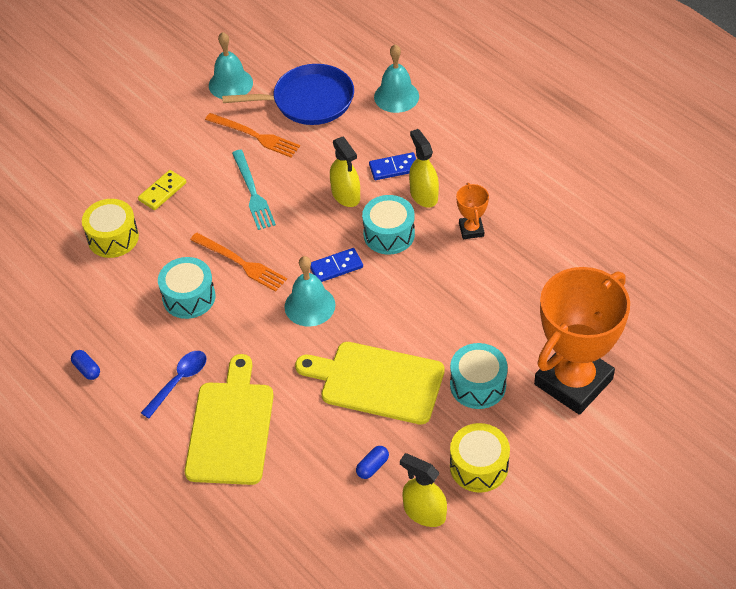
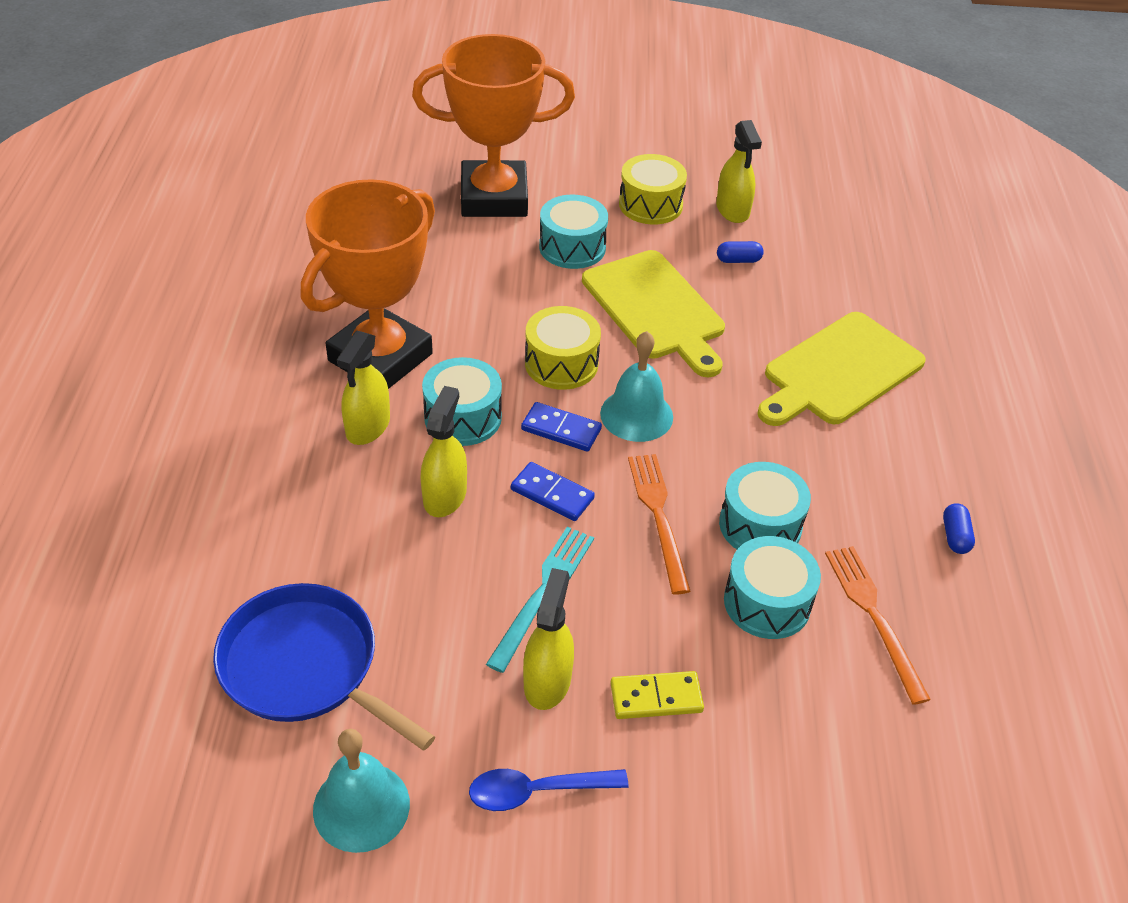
camera: 140 degrees left, 5 degrees down
(113, 238) = (787, 683): yellow drum -> yellow drum (561, 363)
(152, 263) = (767, 602): none -> turquoise drum
(179, 381) = (855, 448): blue spoon -> blue spoon (536, 791)
(212, 164) = (547, 681): none -> yellow spray bottle
(254, 136) = (441, 676): orange fork -> orange fork (874, 617)
(394, 168) = (350, 481): blue domino -> blue domino (552, 494)
(396, 96) = (203, 569): turquoise bell -> none
(471, 230) = (380, 357): orange trophy -> orange trophy, size x2.39

